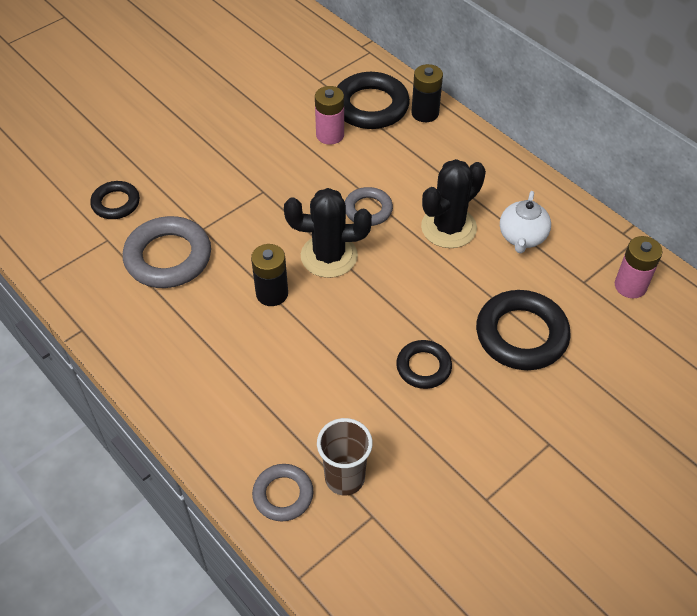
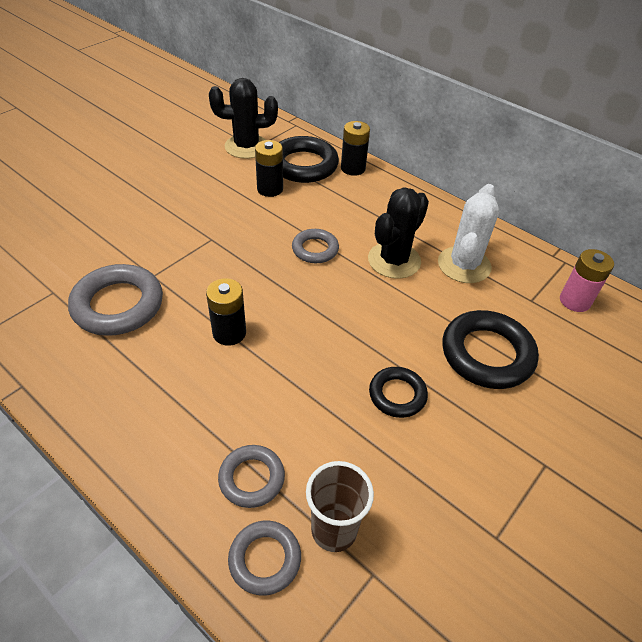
camera: 10 degrees left, 5 degrees down
(116, 203) = (62, 258): black ring -> none
(279, 429) = (252, 478): none -> grey ring
(329, 256) = (283, 293): black cactus -> black cactus (246, 147)
(330, 135) = (270, 189): pink battery -> black battery
(522, 237) = (464, 265): white teapot -> white cactus

